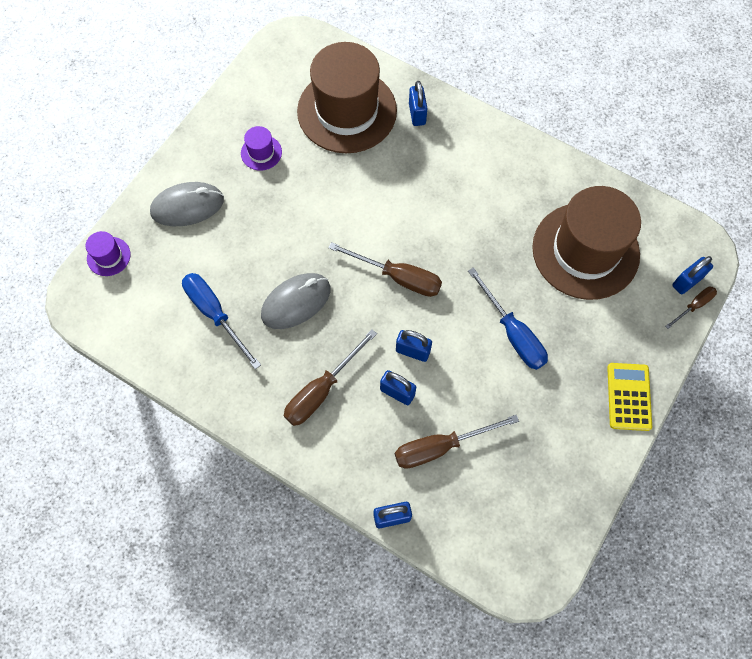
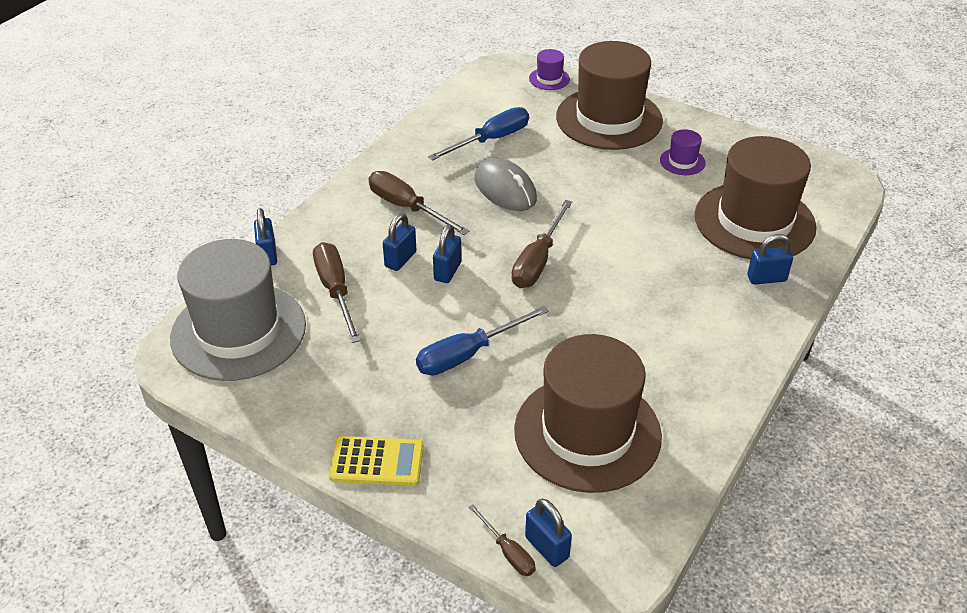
camera: 90 degrees right, 25 degrees down
(187, 206) = (609, 119): grey mouse -> brown hat
(497, 528) = (238, 331): none -> grey hat

